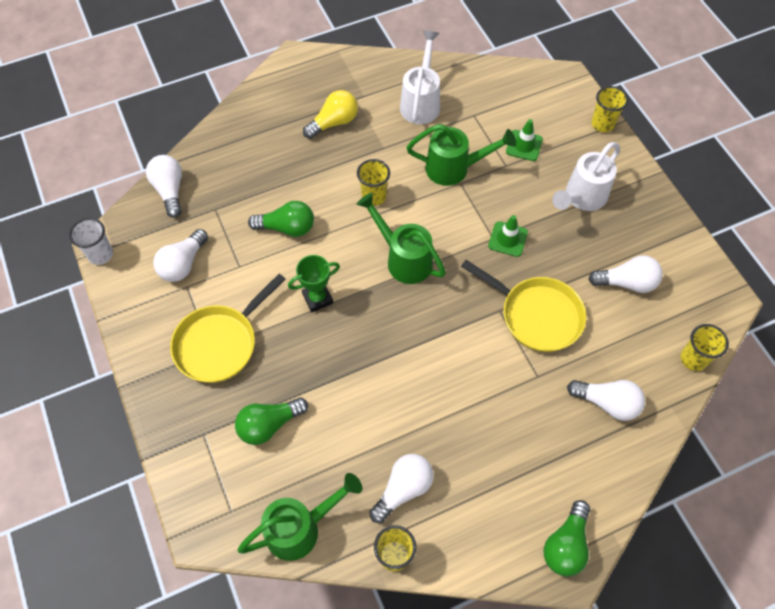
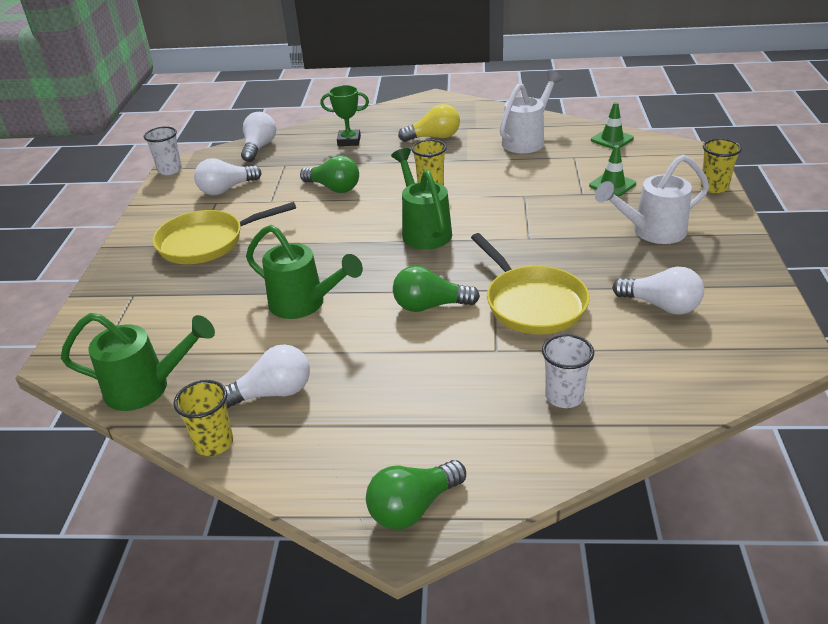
camera: 30 degrees right, 25 degrees down
(269, 425) = (194, 306): green light bulb -> green light bulb (430, 306)
(317, 298) = (318, 236): green trophy -> green trophy (349, 141)
(454, 168) = (525, 185): green watering can -> green watering can (304, 304)
(508, 239) = (544, 242): green traffic cone -> green traffic cone (612, 139)
(607, 403) = (564, 396): white light bulb -> white cup
(693, 359) = (708, 391): yellow cup -> none

